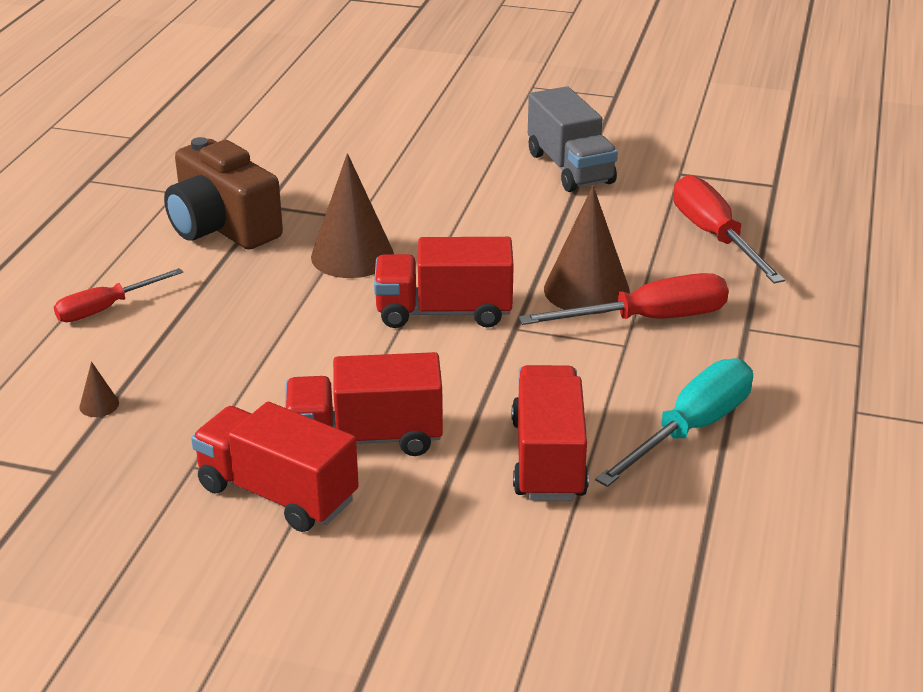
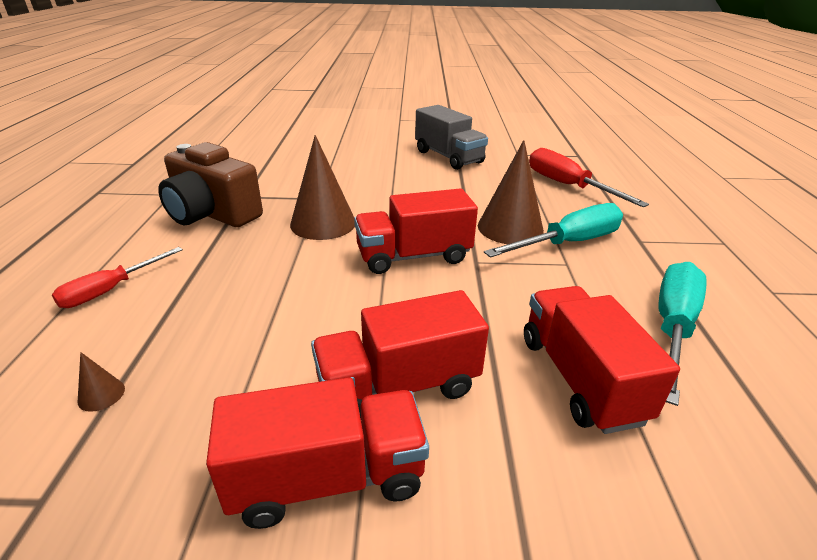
camera: 15 degrees left, 0 degrees up
(277, 493) = (328, 478): red truck -> red truck turned 150 degrees clockwise
(648, 319) = (568, 243): red screwdriver -> turquoise screwdriver

